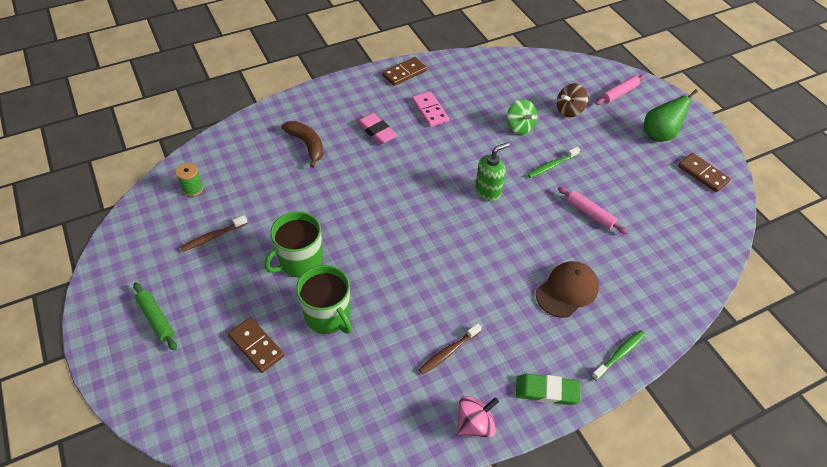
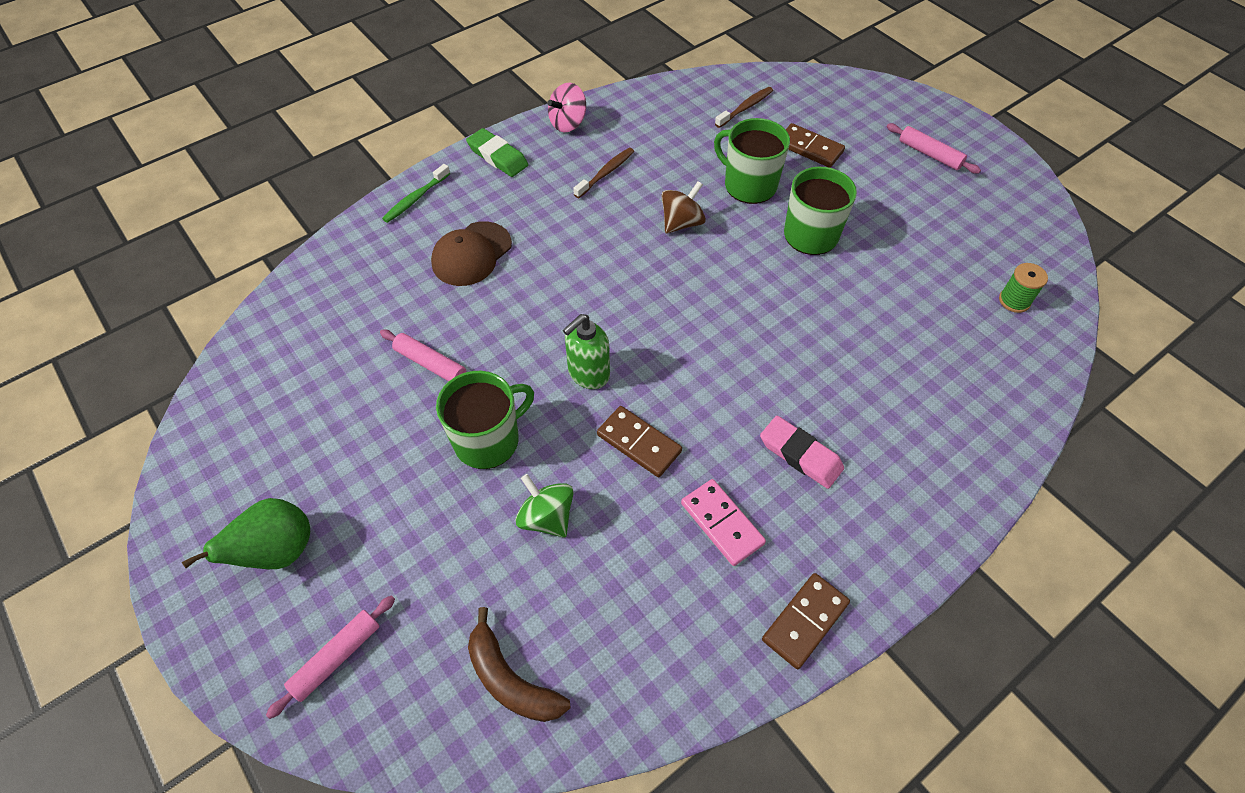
camera: 170 degrees right, 5 degrees up
(156, 319) = (929, 154): green rolling pin -> pink rolling pin
(213, 237) = (936, 243): brown toothbrush -> brown toothbrush (745, 108)
(307, 145) = (900, 404): brown banana -> brown banana (511, 679)
(547, 391) = (497, 156): green eraser -> green eraser turned 45 degrees clockwise
(551, 166) = (488, 440): green toothbrush -> green mug
(569, 110) = (450, 581): brown spinning top -> brown spinning top (681, 223)
(702, 174) = (225, 472): brown domino -> brown domino (639, 443)

